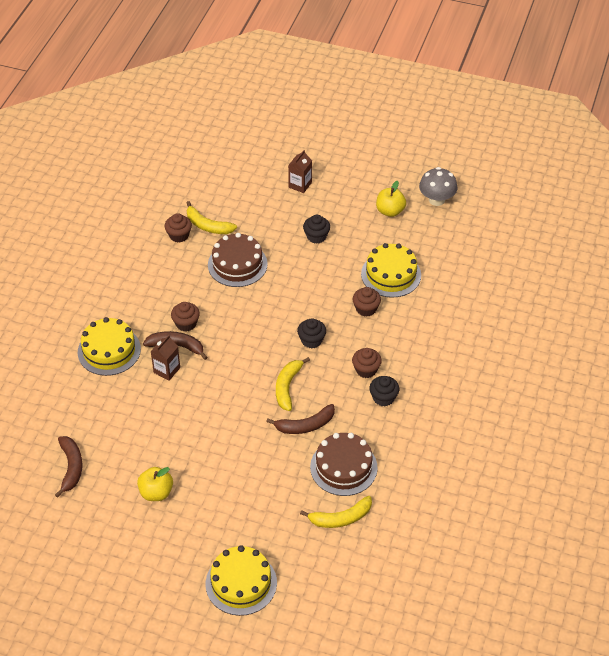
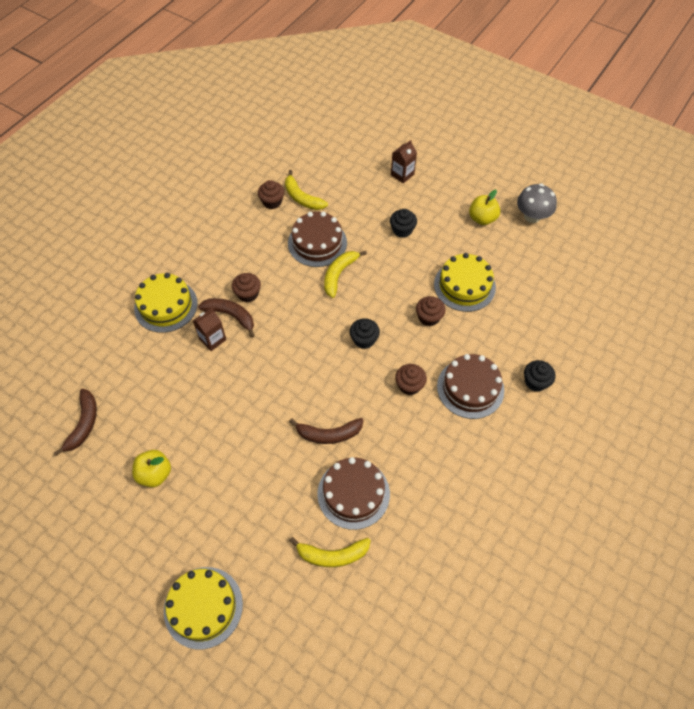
camera: 15 degrees right, 10 degrees up
(287, 387) = (324, 386): yellow banana -> yellow banana (339, 275)
(383, 398) = (418, 422): black cupcake -> black cupcake (535, 382)
(422, 360) = (470, 388): none -> brown cake

